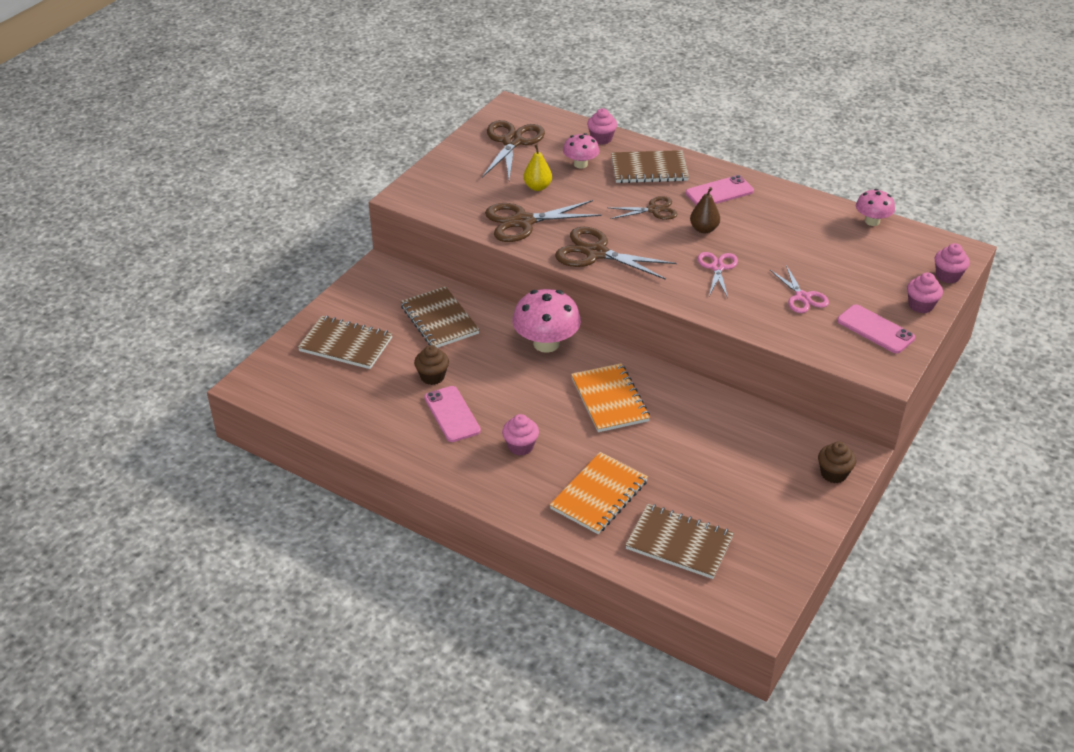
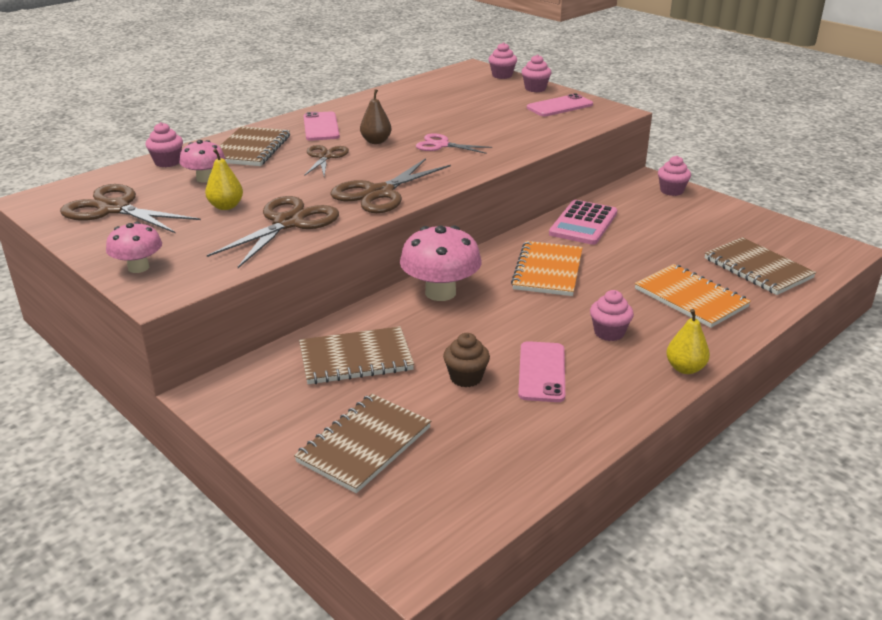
camera: 75 degrees left, 10 degrees down
(452, 414) = (542, 372): pink phone -> pink phone turned 75 degrees counterclockwise
(482, 494) = (685, 368): none -> yellow pear
(523, 222) = (288, 223): brown scissors -> brown scissors turned 150 degrees counterclockwise
(609, 400) = (548, 271): orange notebook -> orange notebook turned 75 degrees counterclockwise
(679, 543) = (758, 268): brown notebook -> brown notebook turned 75 degrees counterclockwise
(716, 413) = (583, 223): none -> pink calculator
(802, 297) = (504, 122): pink scissors -> none
(833, 474) = (671, 191): brown cupcake -> pink cupcake
(872, 221) = (413, 84): pink mushroom -> pink mushroom (138, 267)

